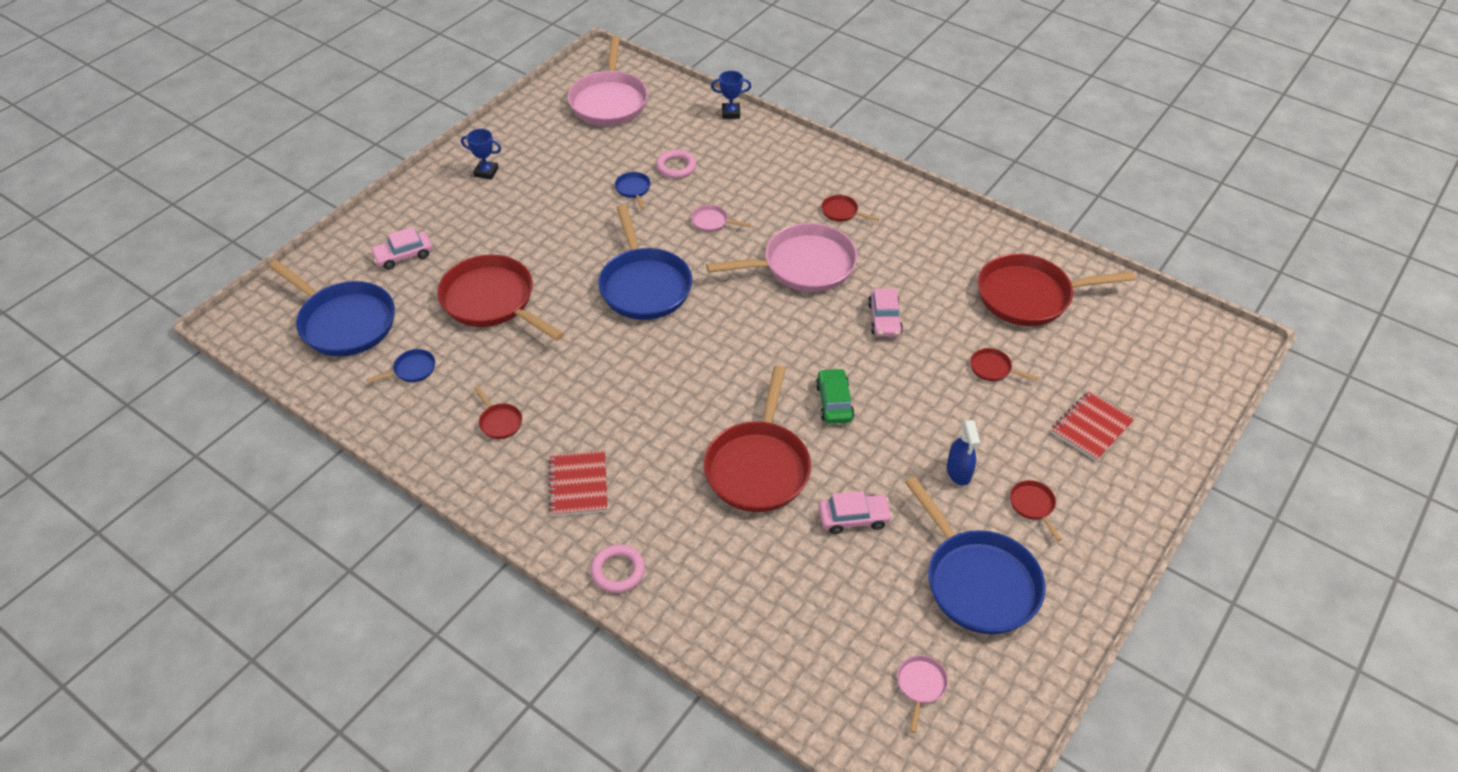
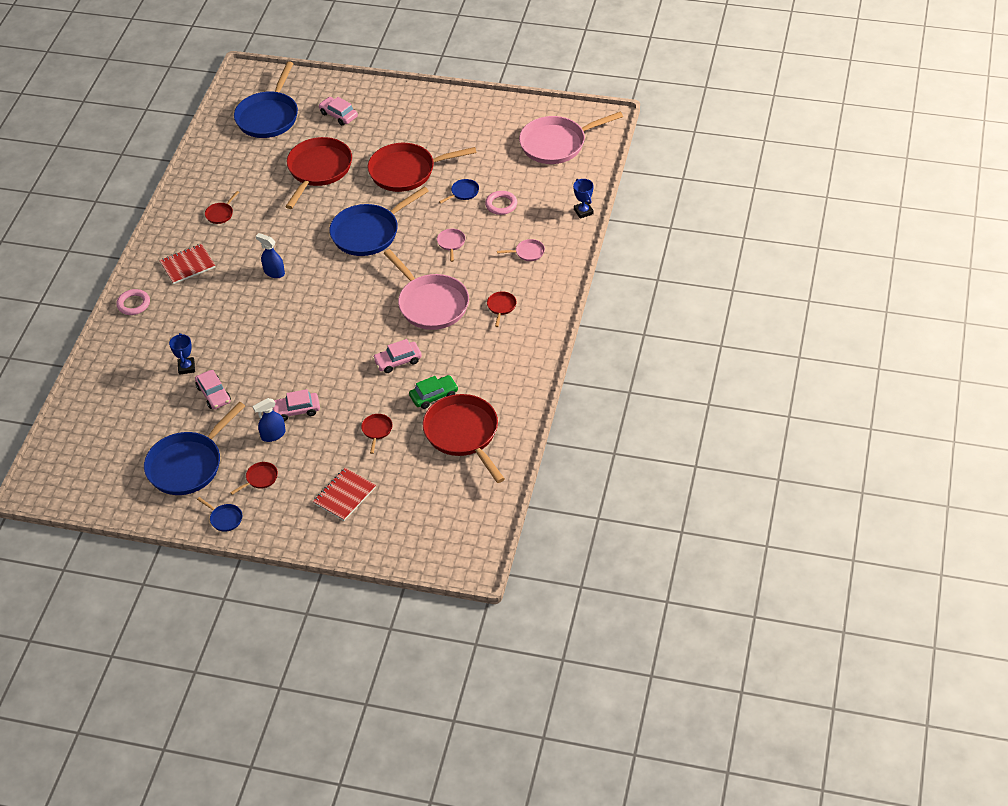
camera: 70 degrees right, 0 degrees up
(412, 370) = (244, 161): blue pan -> blue pan (225, 518)
(486, 172) = (440, 116): blue trophy -> blue trophy (186, 367)
(655, 394) = (274, 272): none -> blue spray bottle
(758, 466) = (236, 338): red pan -> red pan (406, 171)
(834, 402) = (306, 357): green car -> green car (434, 396)
(920, 685) = (104, 456): pink pan -> pink pan (528, 252)
(924, 436) = (296, 410): none -> pink car
(1091, 427) = (344, 495): red notebook -> red notebook turned 75 degrees counterclockwise

